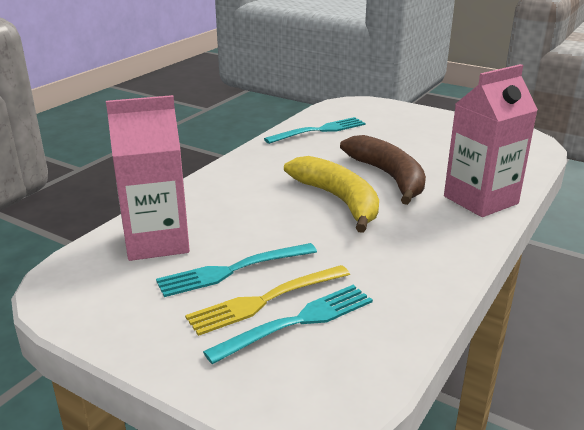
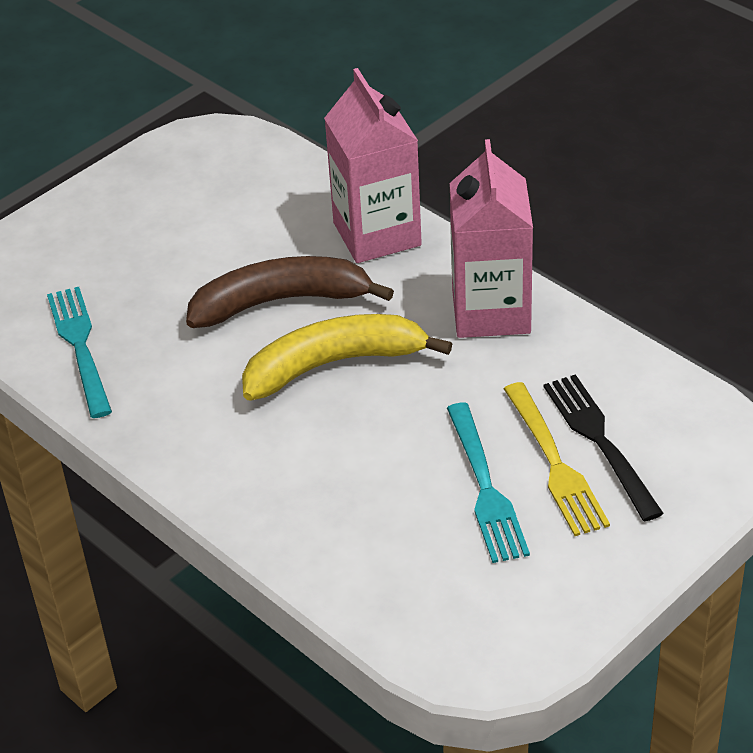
camera: 75 degrees left, 15 degrees up
(157, 241) = (394, 562): pink carton -> pink carton (491, 311)
(297, 322) = (600, 441): turquoise fork -> black fork

